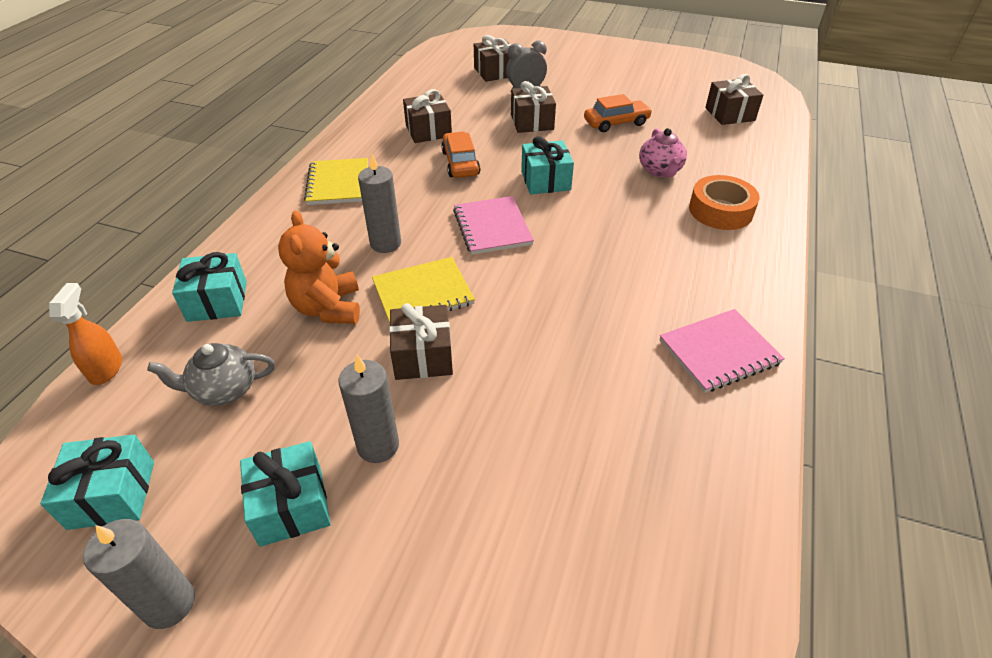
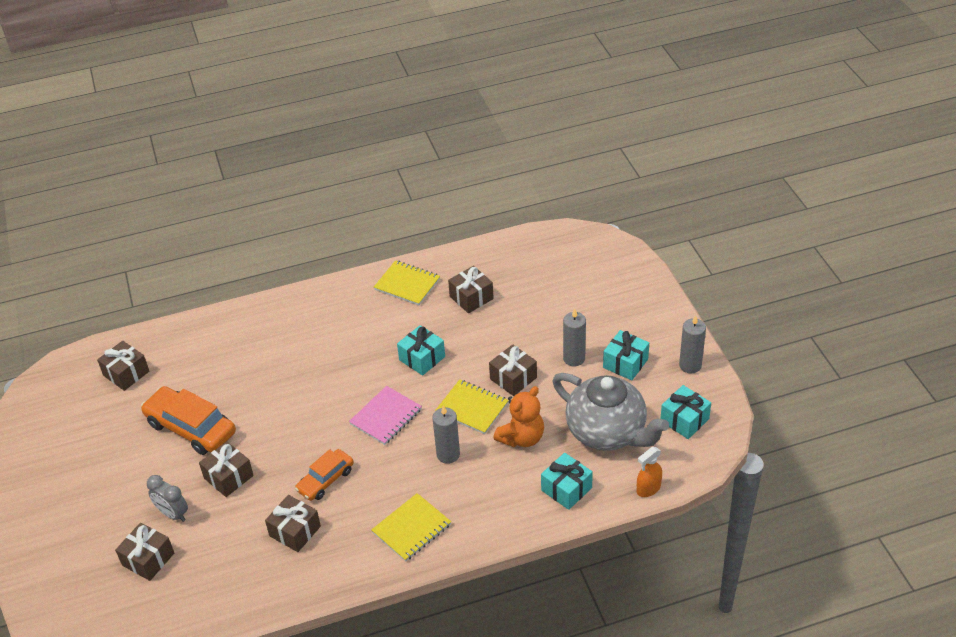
camera: 125 degrees left, 0 degrees up
(224, 390) = (607, 432): grey teapot -> grey teapot, size x2.04
(545, 180) = (309, 422): turquoise gift -> turquoise gift (422, 358)
(616, 123) = (191, 428): orange car -> orange car, size x1.65
(627, 406) = (471, 297): none -> brown gift
(660, 170) = (247, 374): pink teapot -> none
(719, 352) = (407, 284): pink notebook -> yellow notebook
(720, 210) = (275, 329): orange tape -> none

